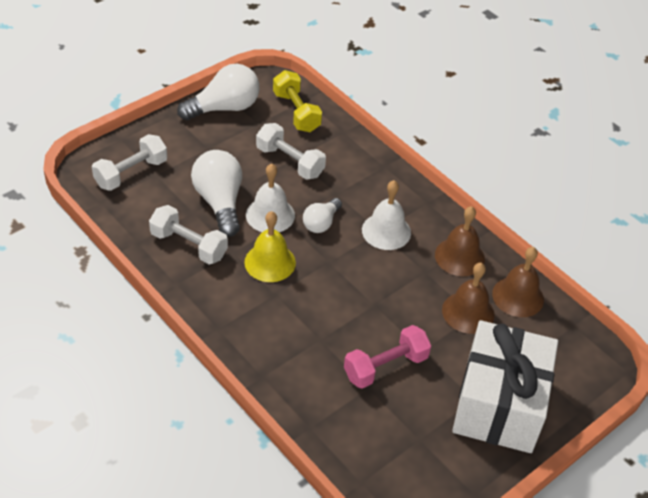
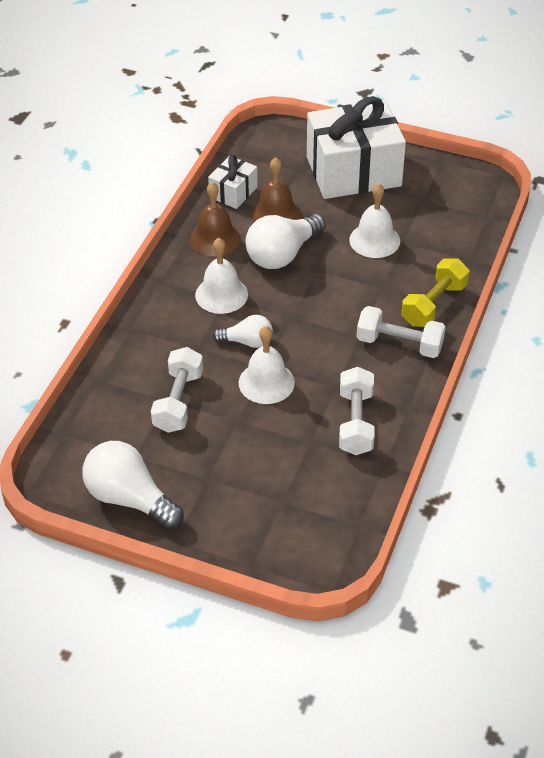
camera: 115 degrees left, 0 degrees up
(131, 173) = (297, 524): white dumbbell -> white dumbbell (399, 344)
(220, 202) = (280, 428): white light bulb -> white light bulb (282, 254)
(270, 262) = (326, 355): yellow bell -> none
(296, 112) = (92, 432): yellow dumbbell -> yellow dumbbell (434, 304)
(385, 367) = (374, 240): pink dumbbell -> white bell
(518, 296) = (233, 192): brown bell -> white gift

